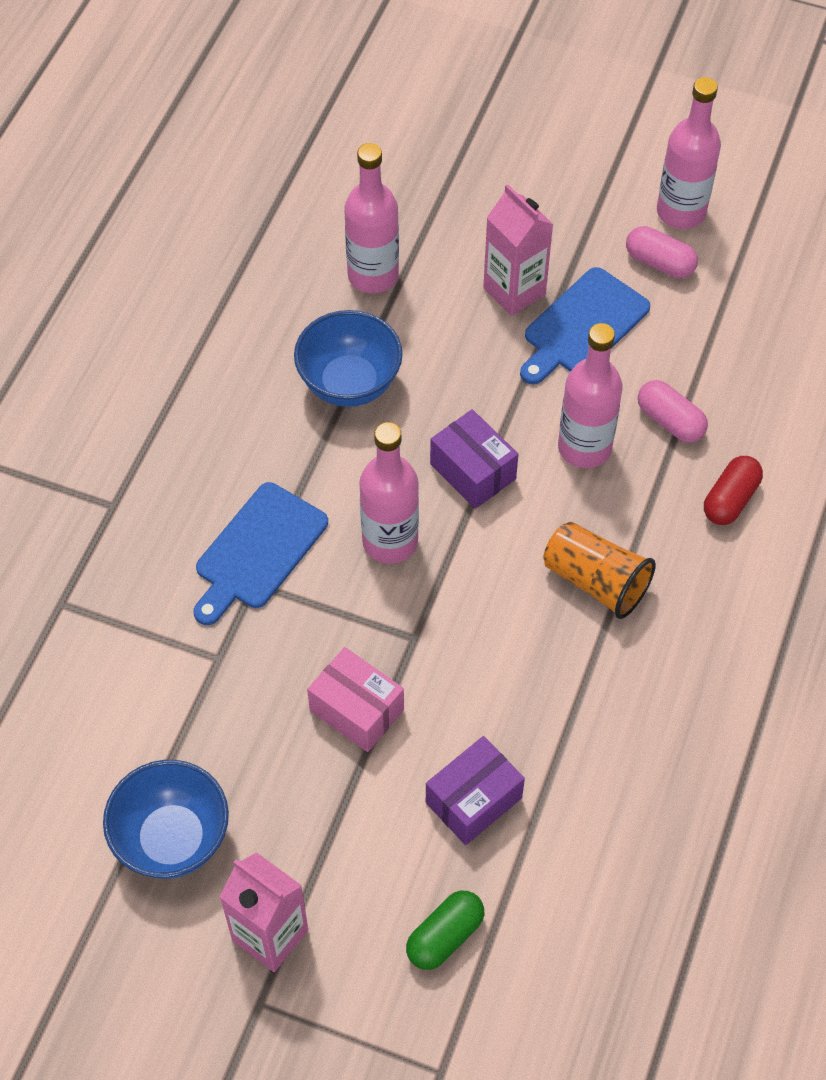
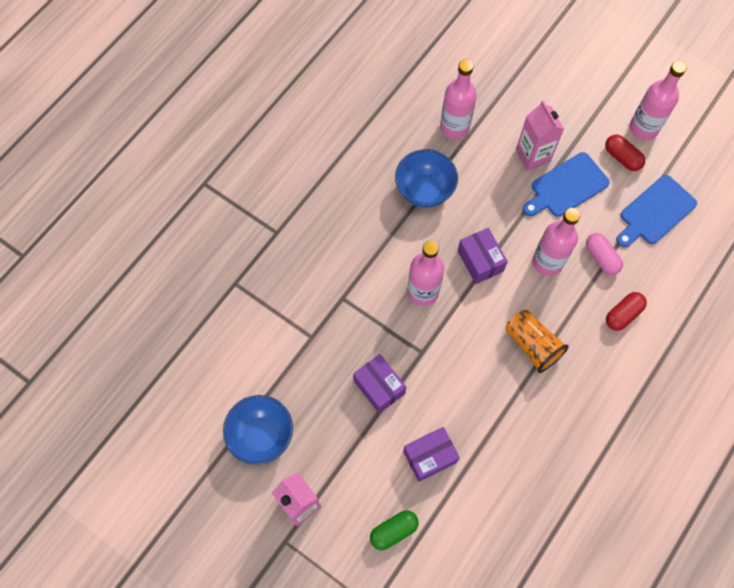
camera: 15 degrees right, 10 degrees up
(258, 551) = (349, 279): blue cutting board -> blue cutting board (655, 212)
(356, 710) = (379, 387): pink box -> purple box
(659, 263) = (622, 157): pink capsule -> red capsule

